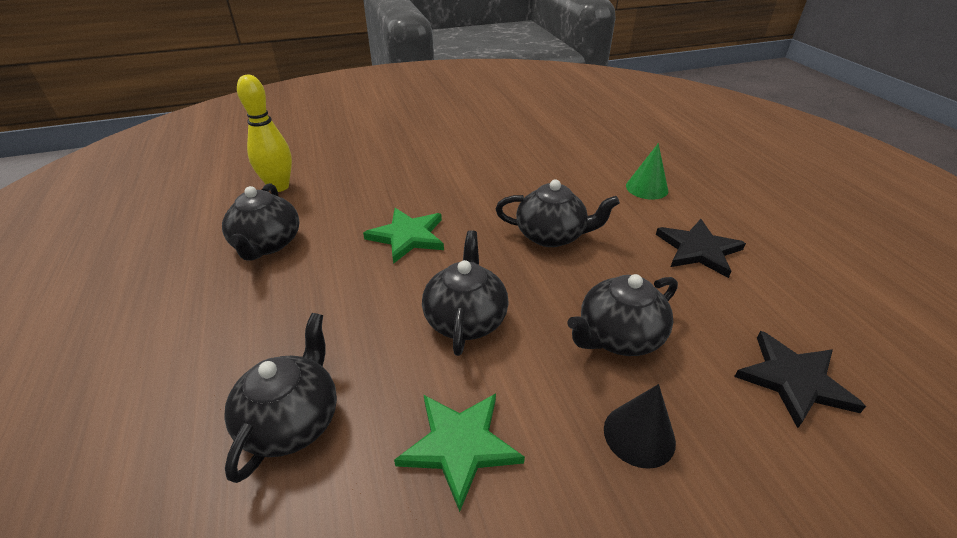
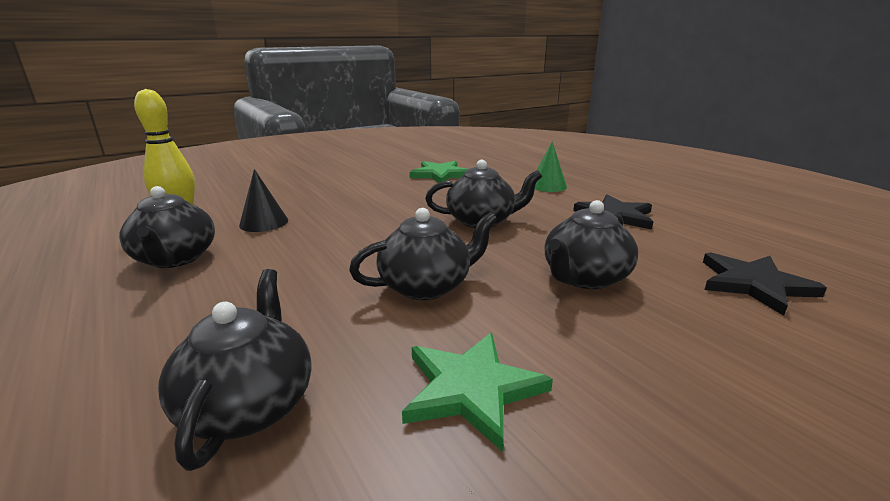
camera: 15 degrees left, 15 degrees down
(408, 236) = (338, 236): green star -> green star (440, 174)
(465, 318) = (427, 286): black teapot -> black teapot turned 75 degrees clockwise
(639, 435) = (652, 345): black cone -> black cone (264, 222)

